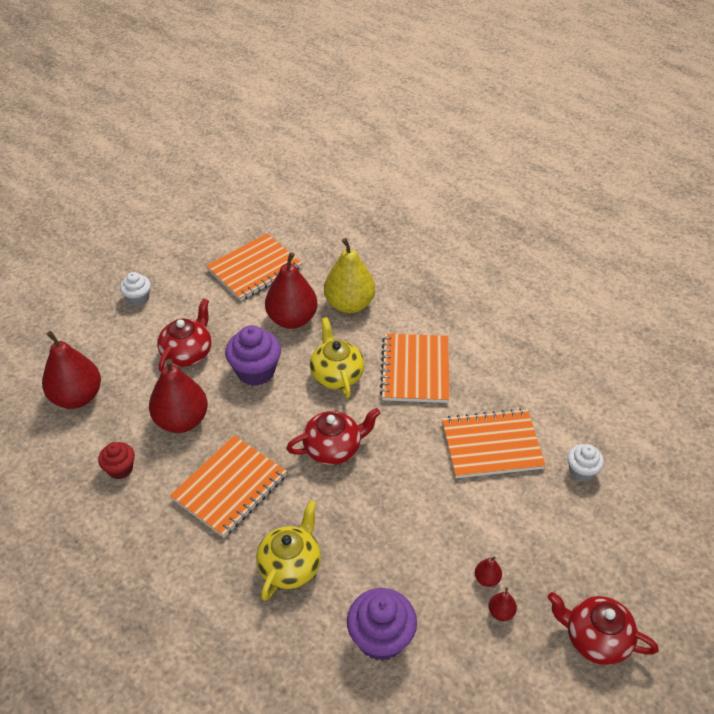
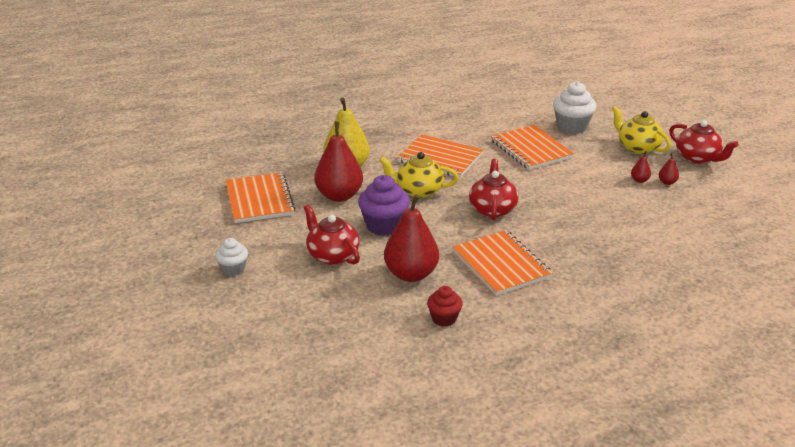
camera: 65 degrees left, 15 degrees down
(77, 397) = (334, 329): red pear -> none
(290, 565) = (592, 253): yellow teapot -> yellow teapot (637, 147)
(381, 638) = (670, 230): purple cupcake -> none
(491, 445) = (531, 149): orange notebook -> orange notebook turned 45 degrees counterclockwise
(581, 471) = (571, 126): white cupcake -> white cupcake, size x1.68
(595, 639) = (698, 158): red teapot -> red teapot turned 90 degrees counterclockwise

